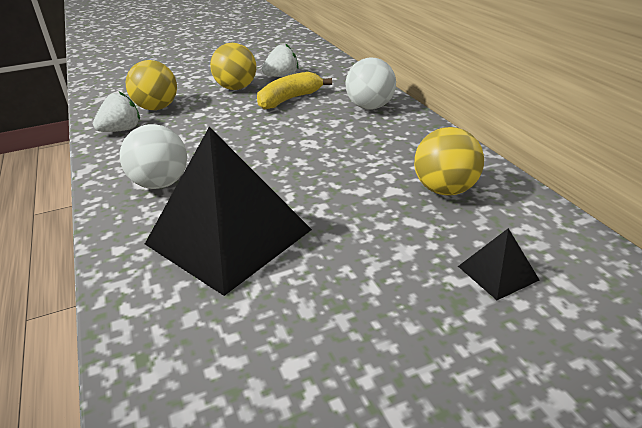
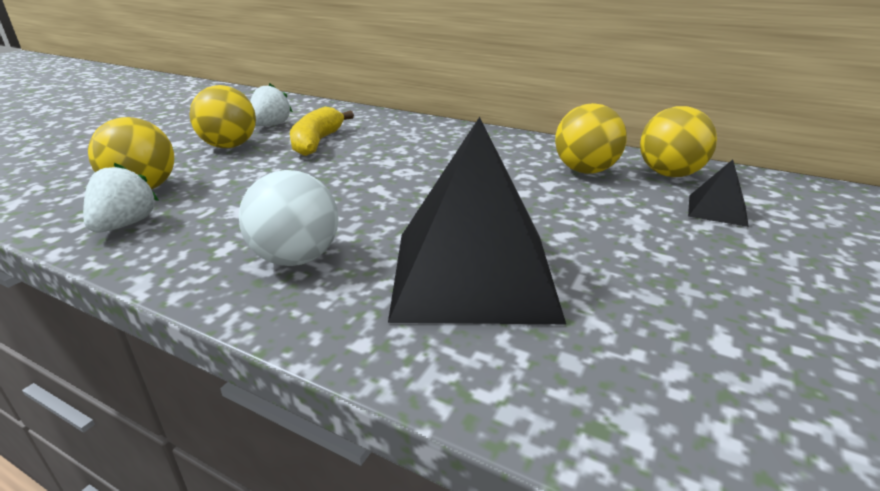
camera: 40 degrees left, 5 degrees down
(370, 107) = (414, 130): white ball -> none
(519, 222) = (669, 174): none -> yellow ball

